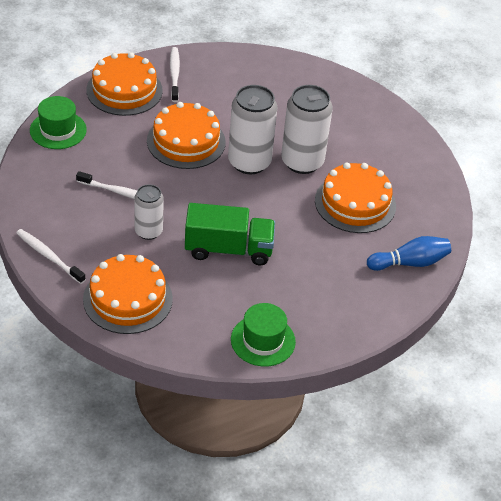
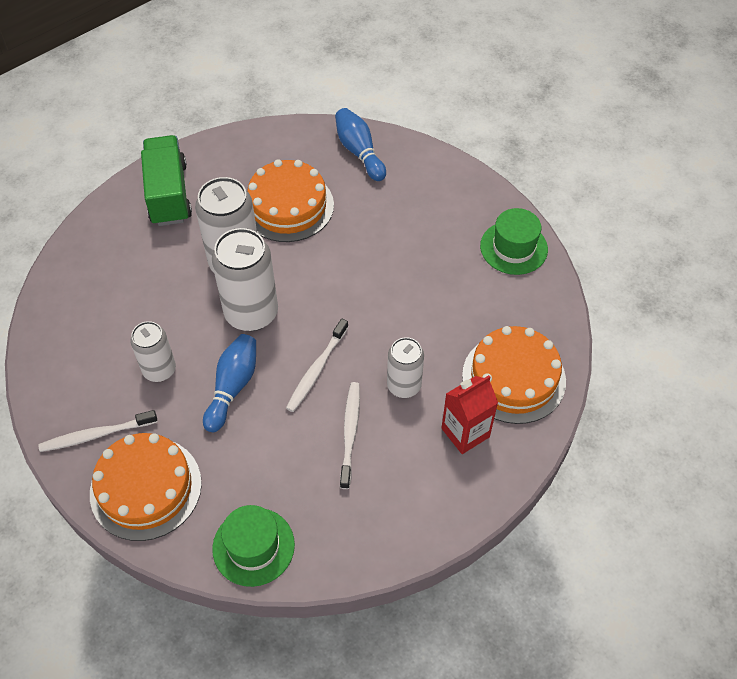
camera: 100 degrees left, 10 degrees up
(49, 256) = (485, 478): white toothbrush -> white toothbrush (316, 370)
(92, 255) = (465, 432): none -> red carton
(186, 141) = (233, 387): orange cake -> blue bowling pin
(215, 109) = (159, 370): none -> white can
(228, 249) = (401, 302): green truck -> green truck (169, 194)

